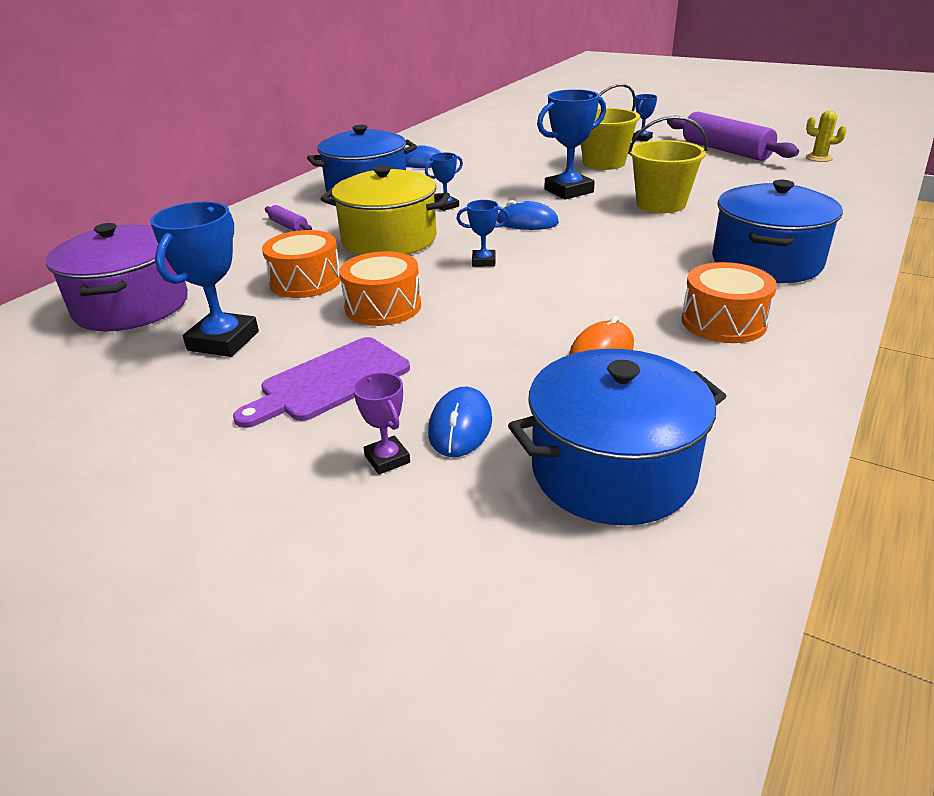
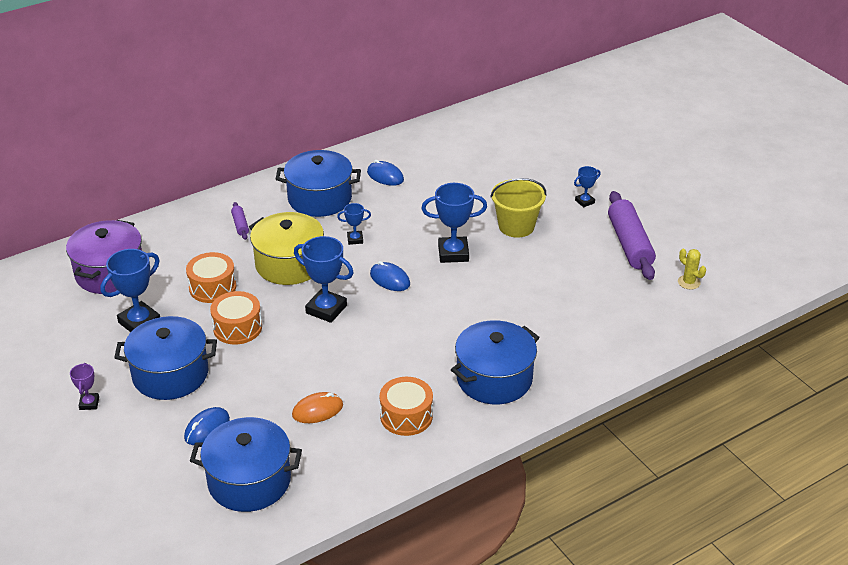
camera: 25 degrees right, 5 degrees up
(329, 382) = (170, 374): purple cutting board -> blue pot
(387, 459) = (161, 433): purple trophy -> purple trophy (89, 403)
(483, 261) = (326, 309): blue trophy -> blue trophy, size x1.90
(660, 204) = (499, 293): yellow bucket -> none

